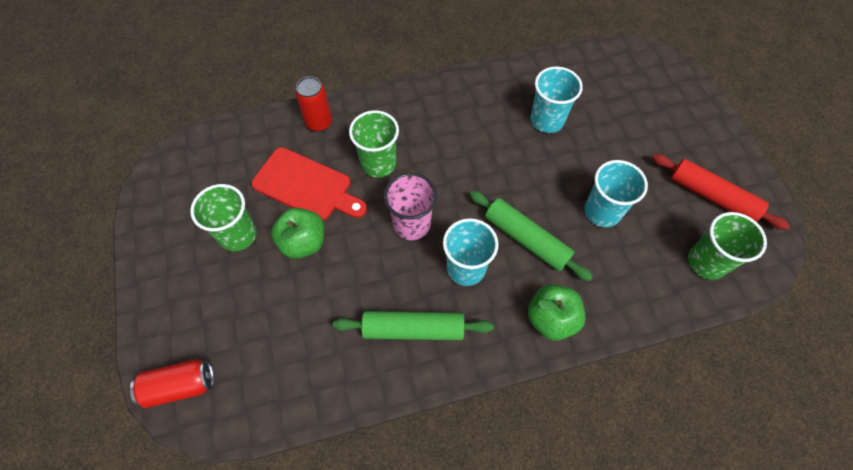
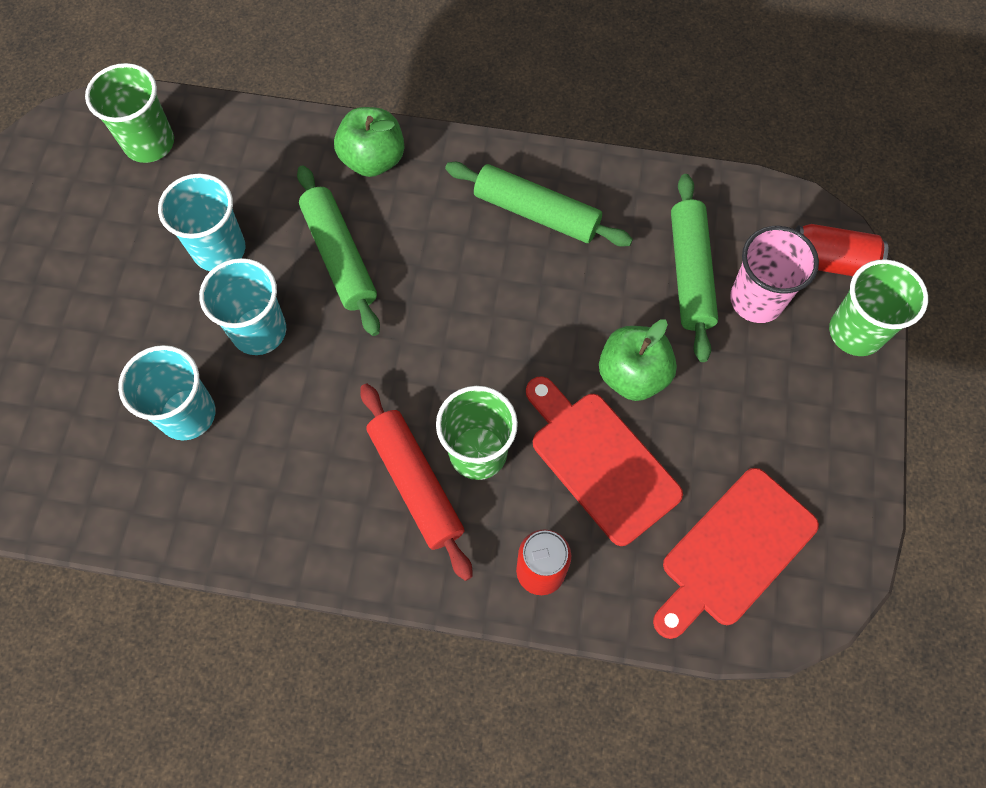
camera: 155 degrees left, 5 degrees up
(215, 170) = (734, 552): none -> red cutting board
(238, 235) = (721, 425): green cup -> green cup (855, 332)
(285, 330) = (690, 273): none -> green rolling pin
(411, 224) = (475, 338): pink cup -> pink cup (756, 299)
(466, 268) = (436, 253): turquoise cup -> turquoise cup (259, 331)
(712, 196) = (67, 209): red rolling pin -> red rolling pin (415, 483)

